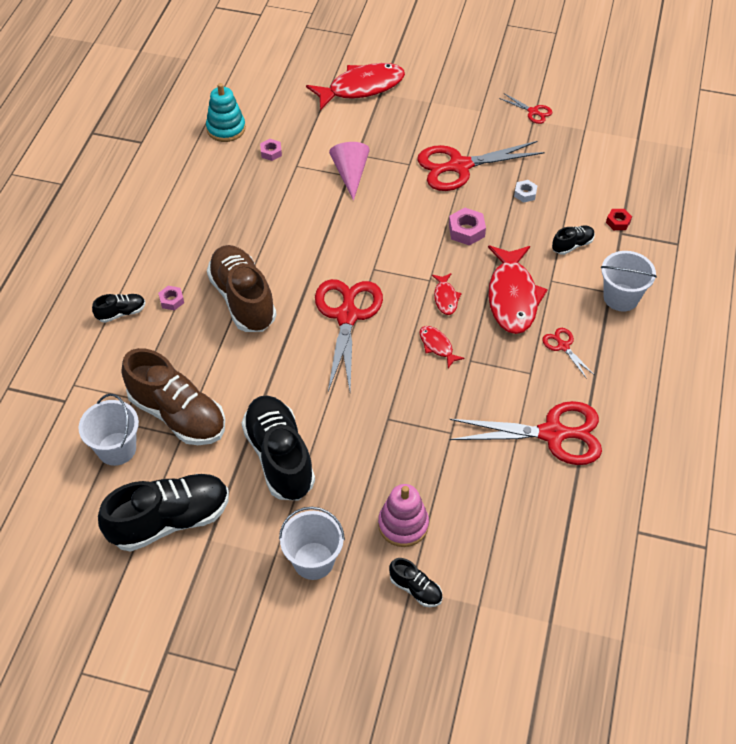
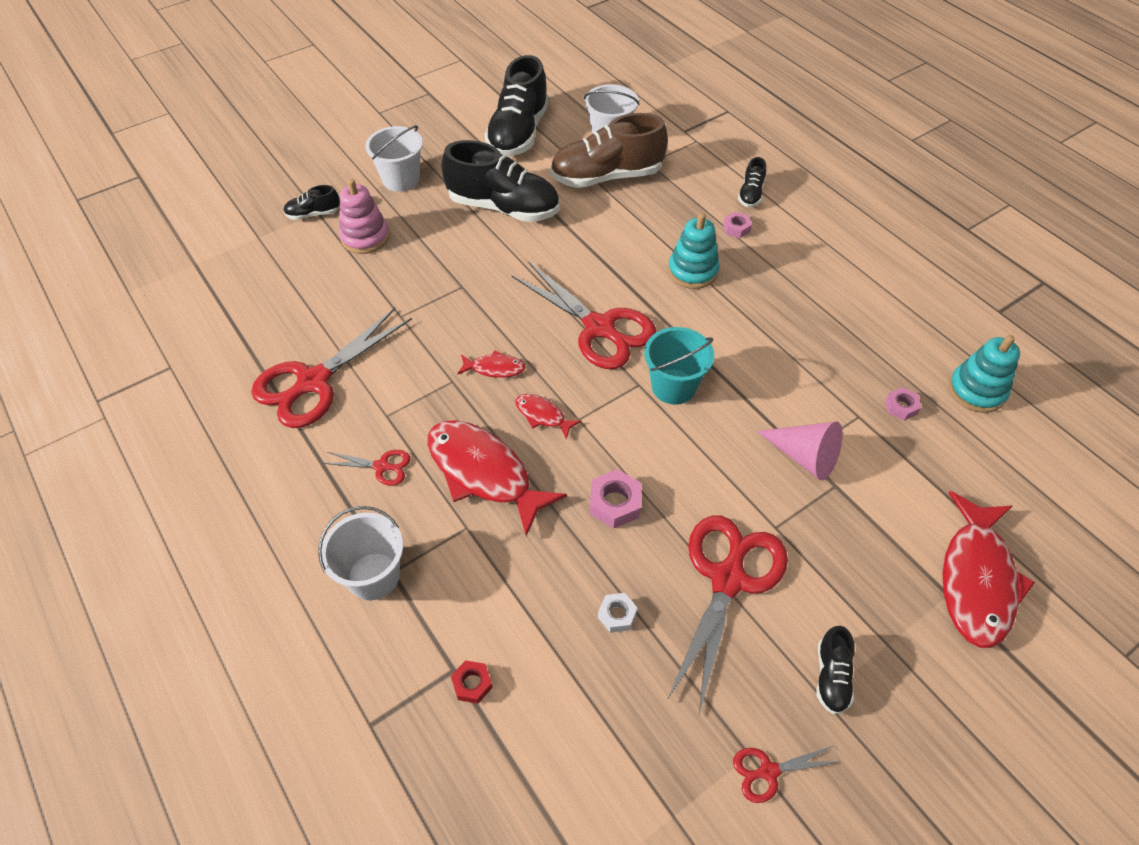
camera: 130 degrees right, 0 degrees up
(243, 299) = (692, 271): brown shoe -> turquoise stacking toy
(358, 252) = (673, 386): none -> turquoise bucket
(572, 245) = (490, 594): black shoe -> black shoe (831, 677)

